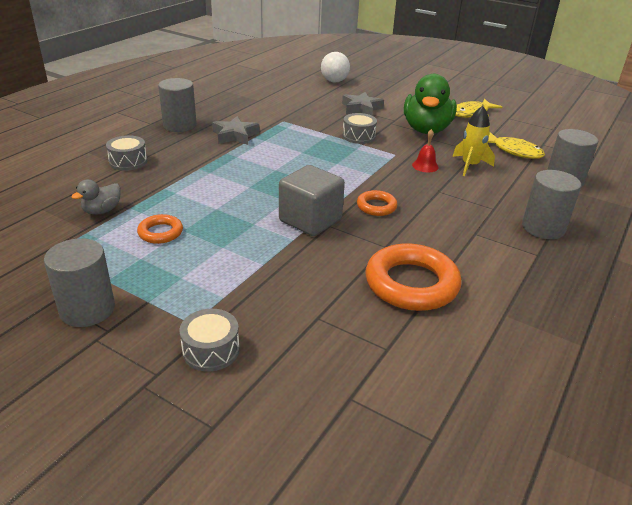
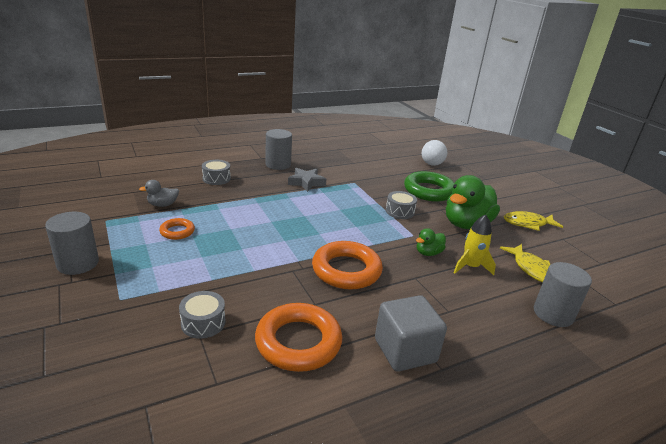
camera: 30 degrees right, 5 degrees down
(211, 350) = (107, 323): grey drum -> grey drum (203, 323)
(310, 220) = (283, 261): grey cube -> grey cube (405, 350)
(361, 108) = (429, 191): grey star -> green ring
(376, 206) = (346, 270): orange ring -> orange ring, size x1.94
(425, 166) = (428, 253): red bell -> green duck
(543, 228) = (477, 347): grey cylinder -> none

